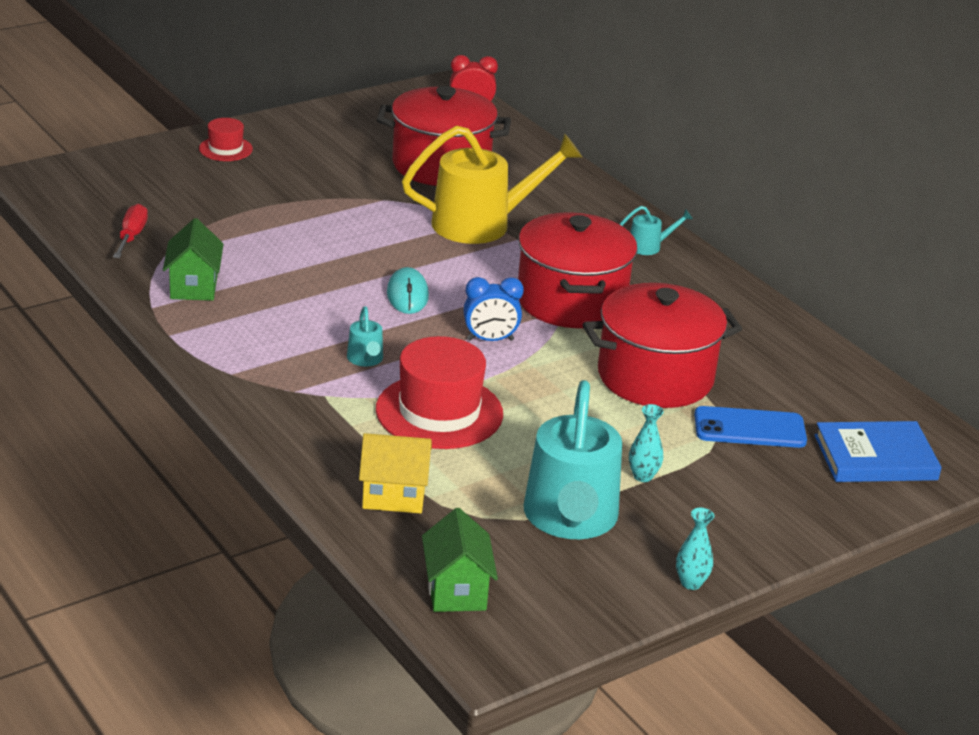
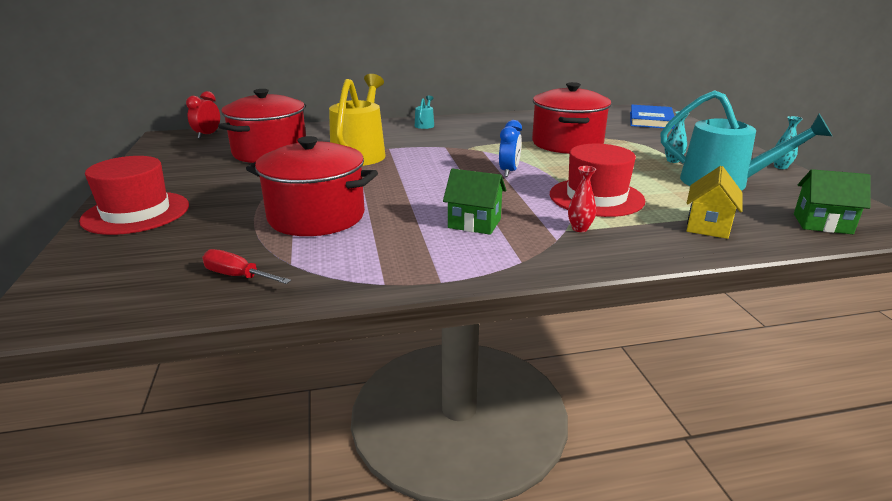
camera: 65 degrees left, 5 degrees down
(194, 287) = (362, 258): green house -> green house (474, 223)
(225, 149) = (136, 213): red hat -> red hat, size x1.94
(333, 404) = (579, 228): none -> red vase
(366, 360) = (519, 209): turquoise watering can -> none
(407, 295) = (436, 185): turquoise mouse -> none
(571, 301) = (473, 147): red pot -> red pot (316, 217)
(749, 428) = (623, 135): blue phone -> none

